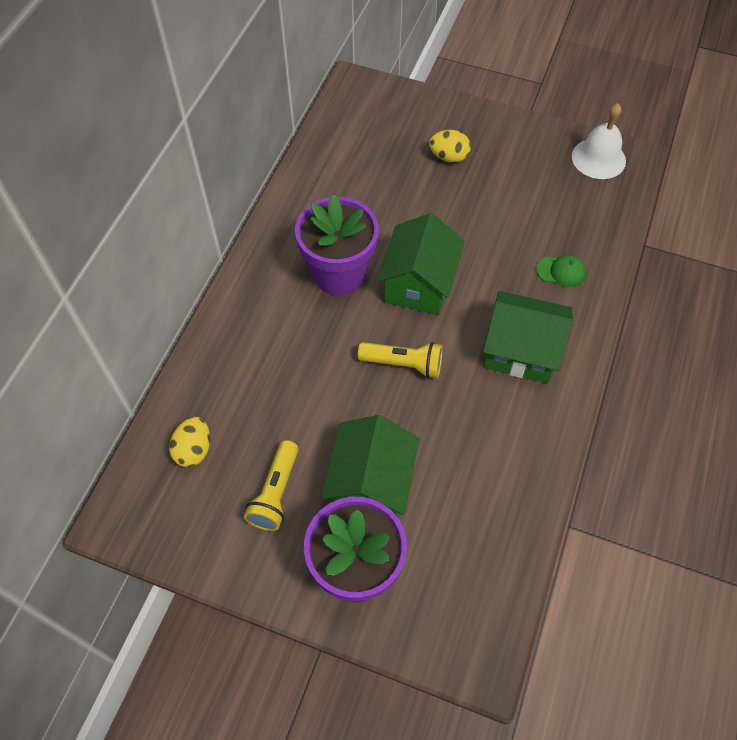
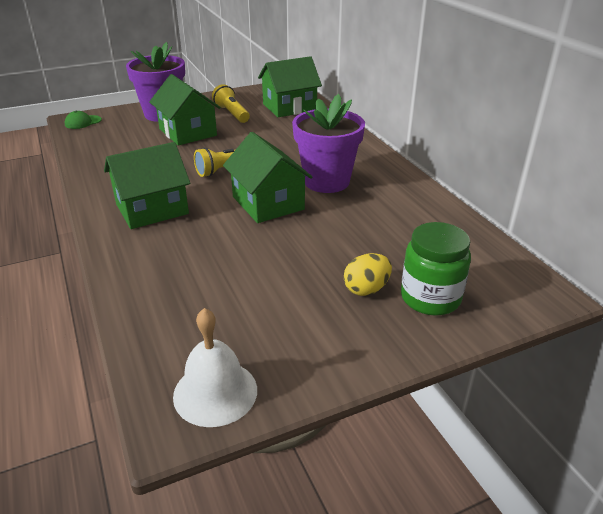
camera: 135 degrees right, 25 degrees down
(194, 450) = (289, 107): yellow egg -> green house
(420, 126) = (430, 298): none -> green jar
(561, 271) = (162, 266): green cap -> green cap (83, 122)

